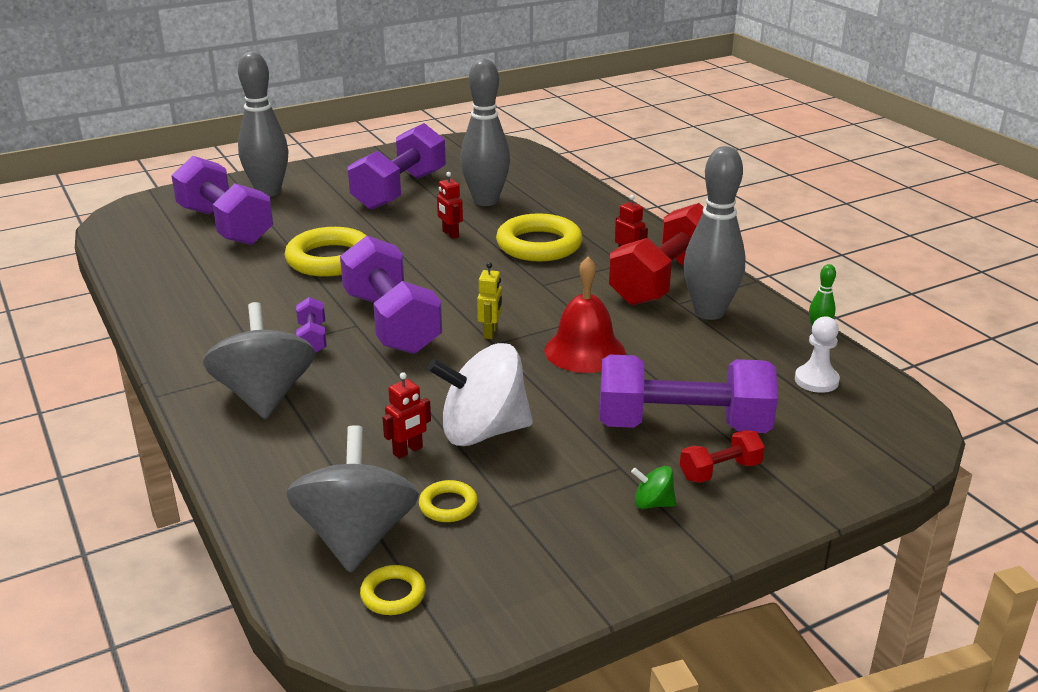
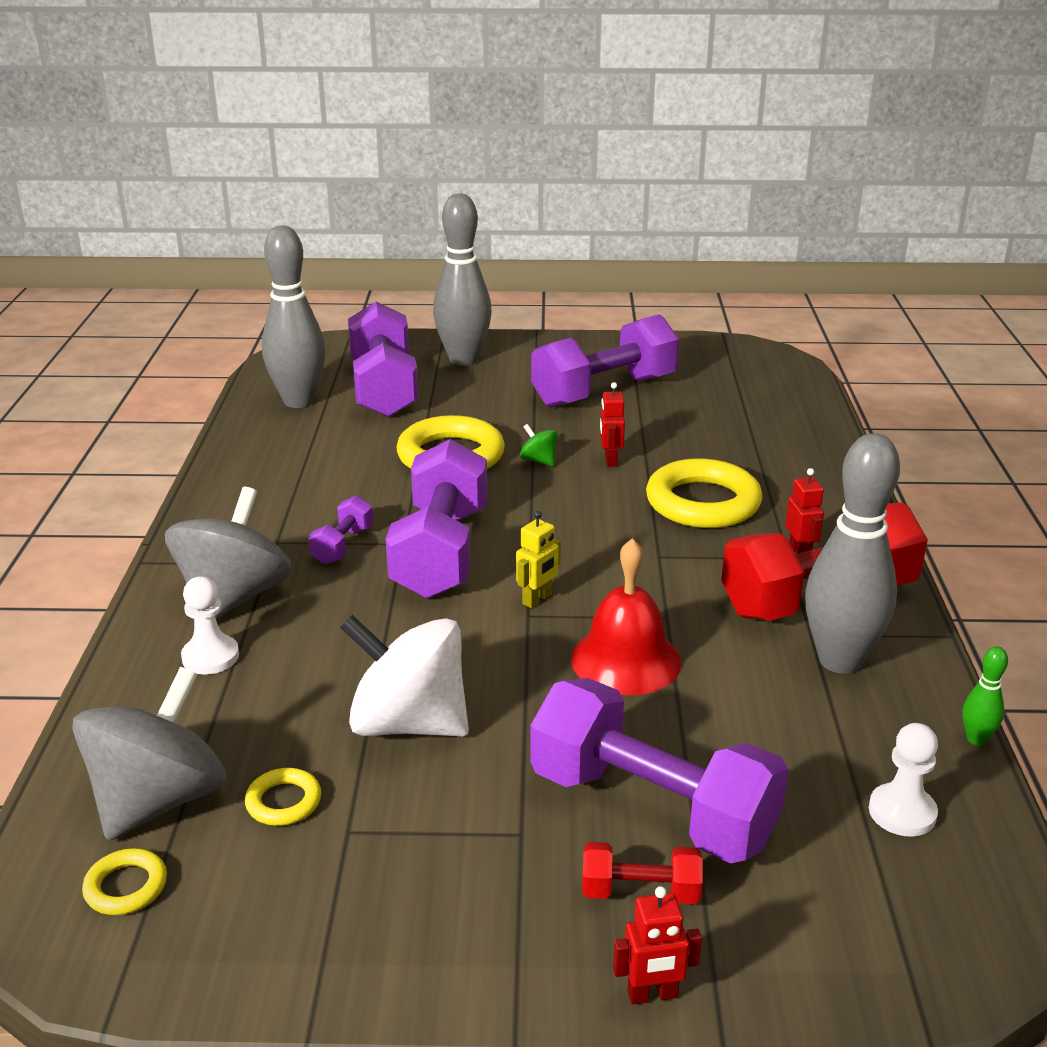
camera: 30 degrees right, 0 degrees up
(291, 439) = (210, 657): none -> white pawn
(408, 451) = (308, 716): red robot -> red robot (652, 995)
(485, 201) = (692, 429): grey bowling pin -> grey bowling pin (298, 401)
(652, 503) = (512, 900): green spinning top -> green spinning top (539, 461)

